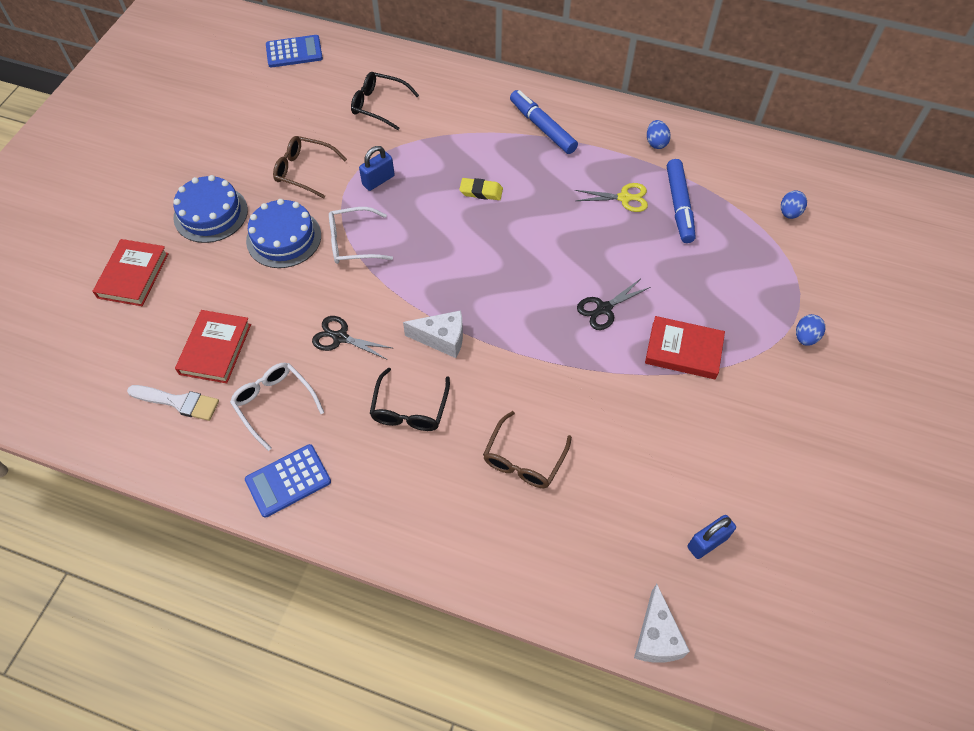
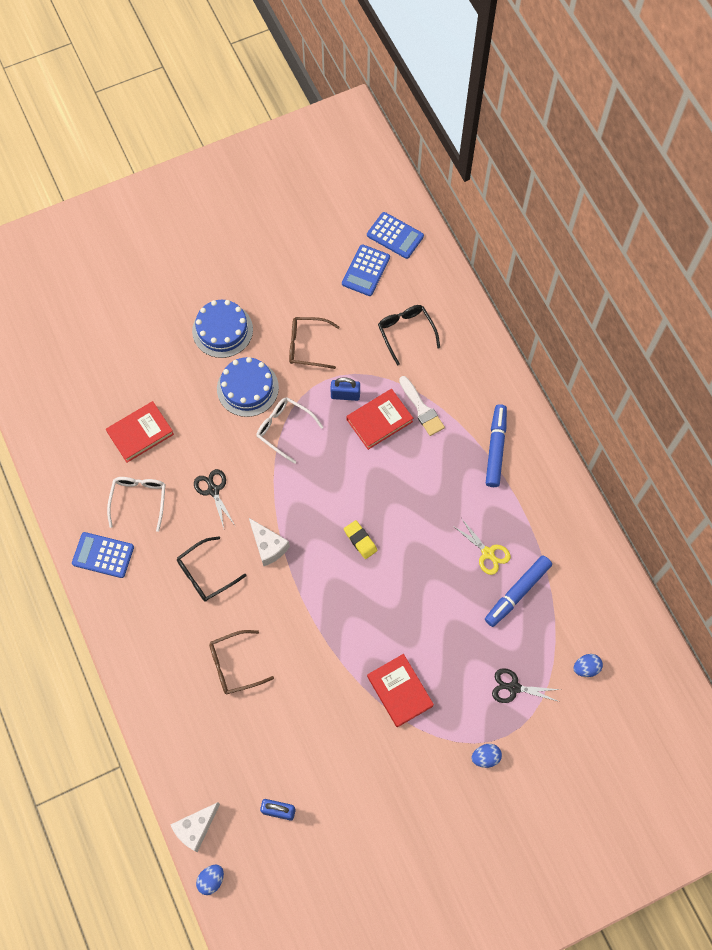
camera: 45 degrees right, 10 degrees up
(133, 275) = (141, 338): red book -> red book (379, 420)
(178, 402) = (92, 451): white brush -> white brush (422, 409)
(296, 89) = (366, 270): none -> blue calculator
(304, 171) = (307, 346): brown glasses -> brown glasses turned 60 degrees counterclockwise
(481, 192) = (400, 463): yellow eraser -> yellow eraser (360, 540)
(604, 309) = (384, 618): black scissors -> black scissors (514, 687)
(656, 143) = (560, 531): blue egg -> blue egg (211, 880)

